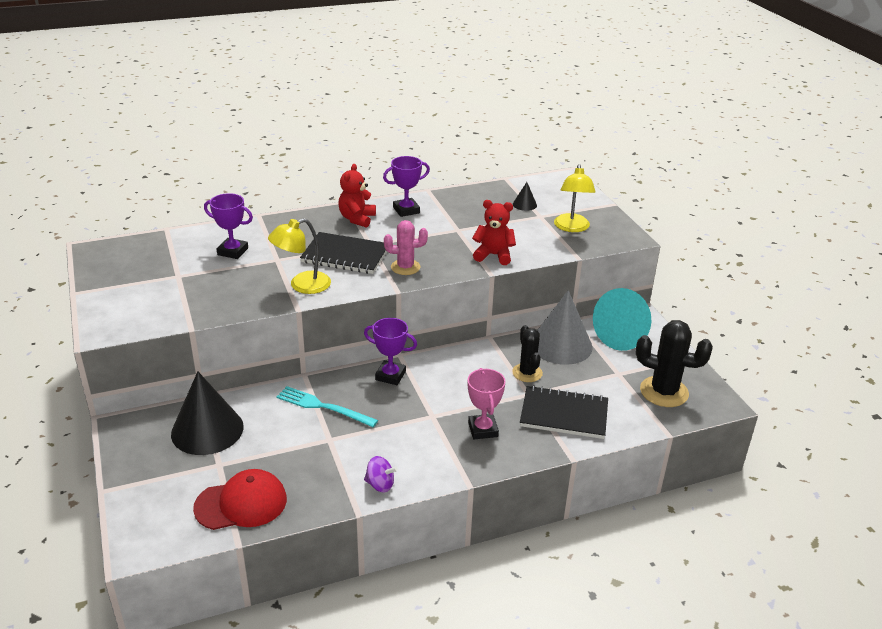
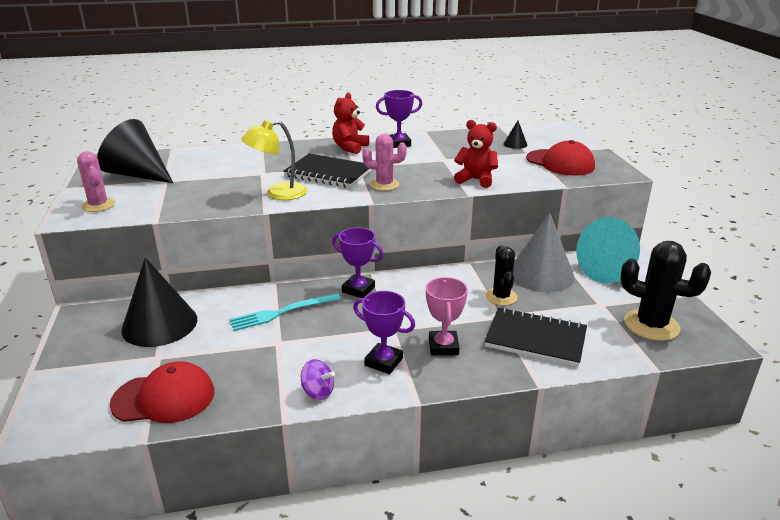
camera: 10 degrees right, 5 degrees down
(123, 313) = (98, 205): none -> pink cactus
(145, 269) = (137, 174): none -> black cone
(233, 251) = (224, 165): purple trophy -> purple trophy (383, 362)
(323, 407) = (282, 312): turquoise fork -> turquoise fork turned 60 degrees counterclockwise
(572, 228) = (560, 163): yellow lamp -> red cap

